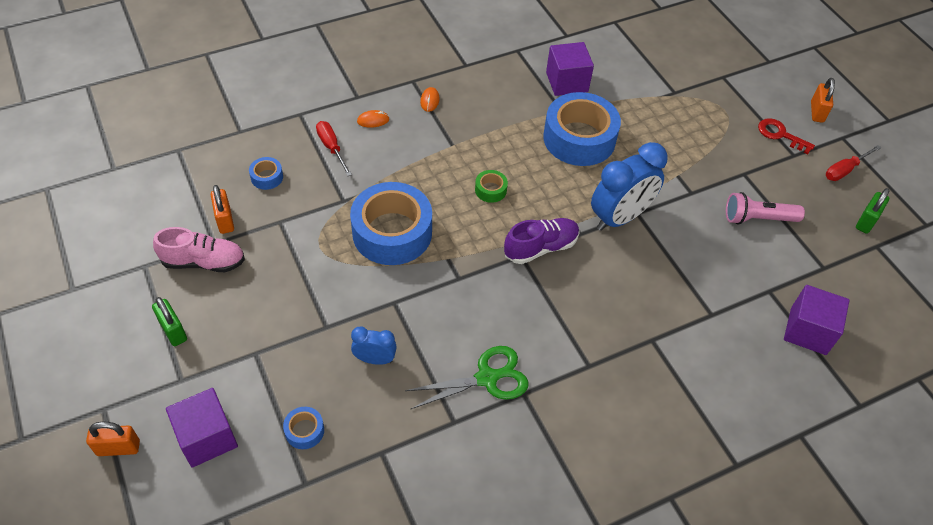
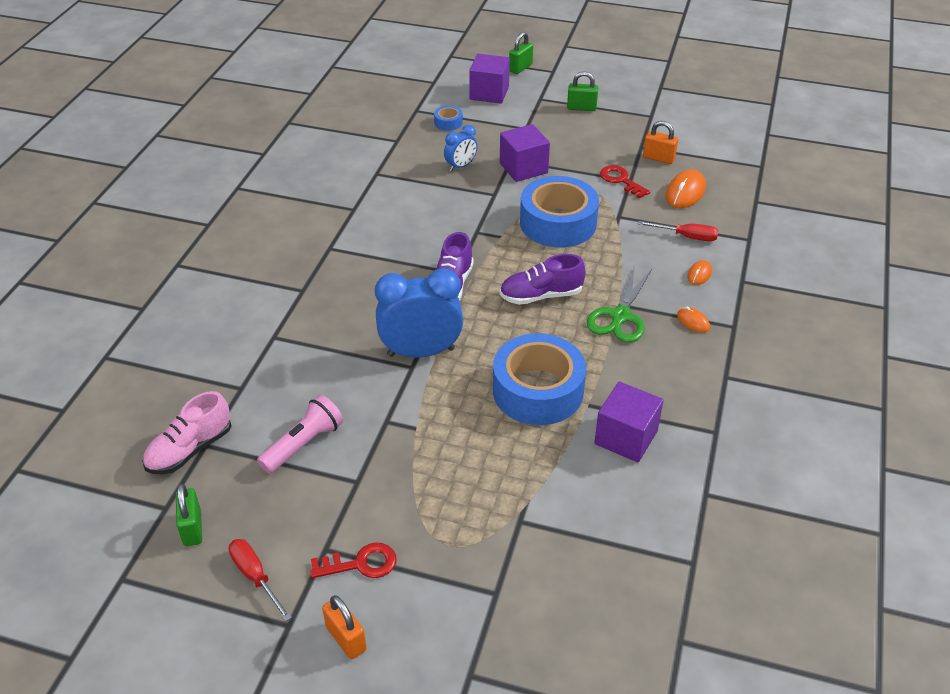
camera: 135 degrees right, 10 degrees down
(118, 448) = (520, 68): orange padlock -> green padlock
(204, 262) = (627, 137): pink shoe -> pink shoe (190, 450)
(267, 177) = (685, 192): blue tape -> orange mouse
(287, 227) = (621, 180): none -> red key
(487, 378) = (385, 201): green scissors -> green scissors (620, 316)
(490, 190) = (541, 296): green tape -> purple shoe
(620, 217) = (421, 352): blue clock -> blue clock turned 75 degrees clockwise
(808, 331) = (183, 380): purple cube -> purple cube (523, 168)
(845, 170) = (255, 577): red screwdriver -> red screwdriver turned 45 degrees counterclockwise

